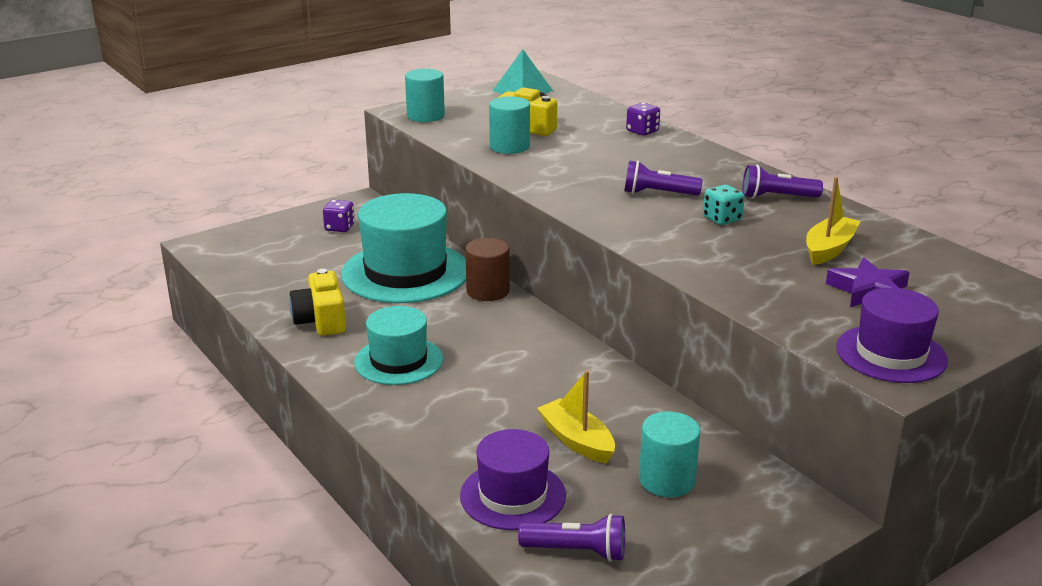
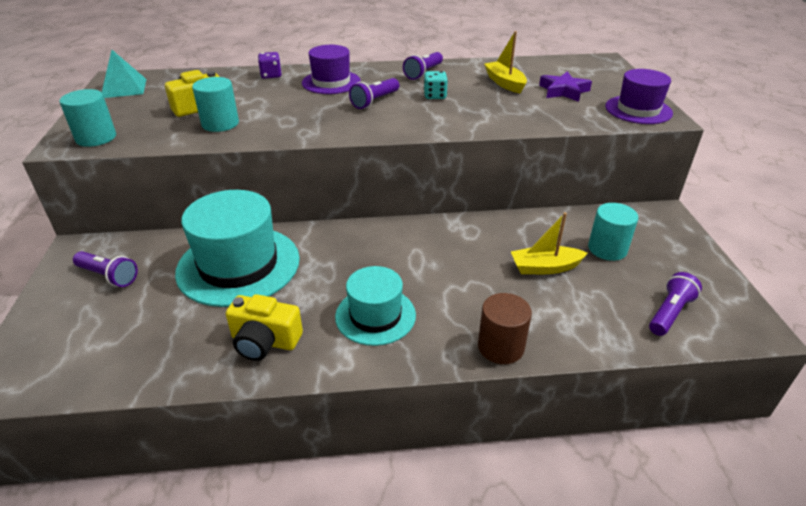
camera: 60 degrees left, 10 degrees up
(339, 227) = (108, 276): purple dice -> purple flashlight
(488, 291) = (315, 235): brown cylinder -> brown cylinder (500, 347)
(513, 495) = (595, 319): purple hat -> purple hat (331, 82)

